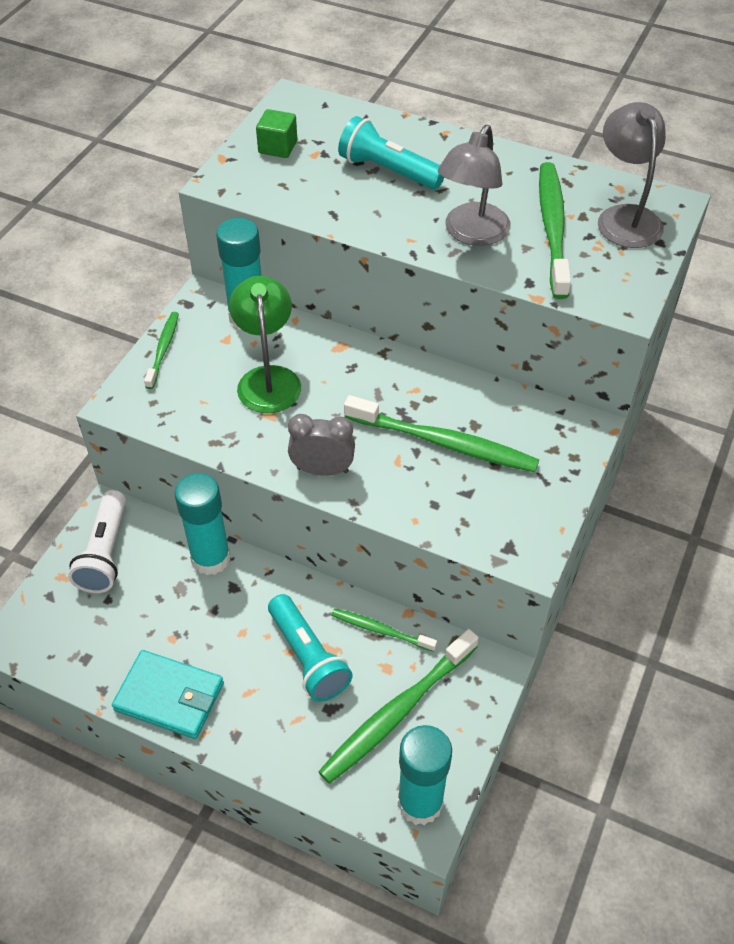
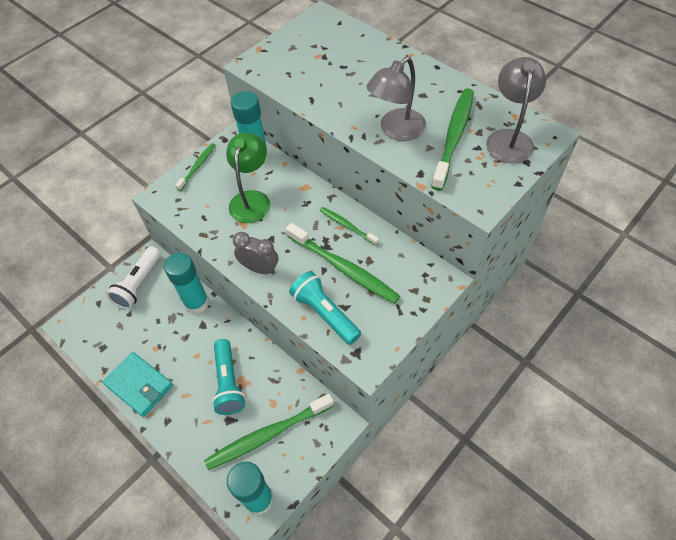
camera: 20 degrees right, 5 degrees up
(278, 147) = (296, 47): green cube -> none
(380, 630) = (279, 377): green toothbrush -> green toothbrush (347, 226)
(388, 171) = (360, 76): turquoise flashlight -> turquoise flashlight (324, 313)

